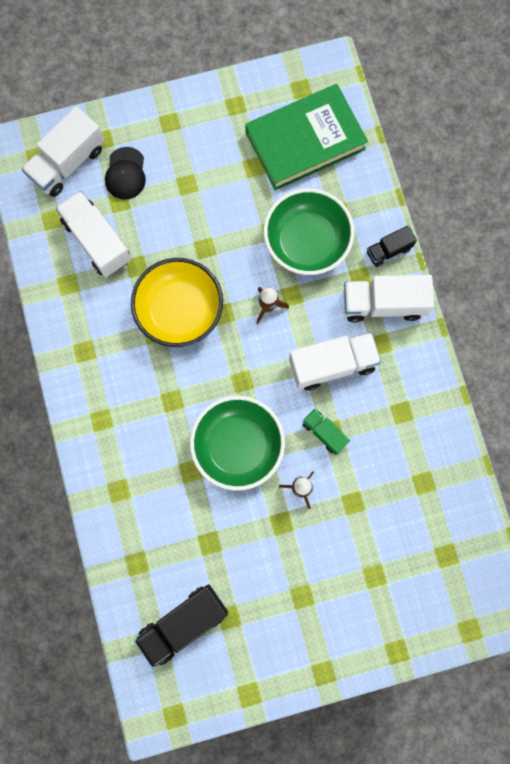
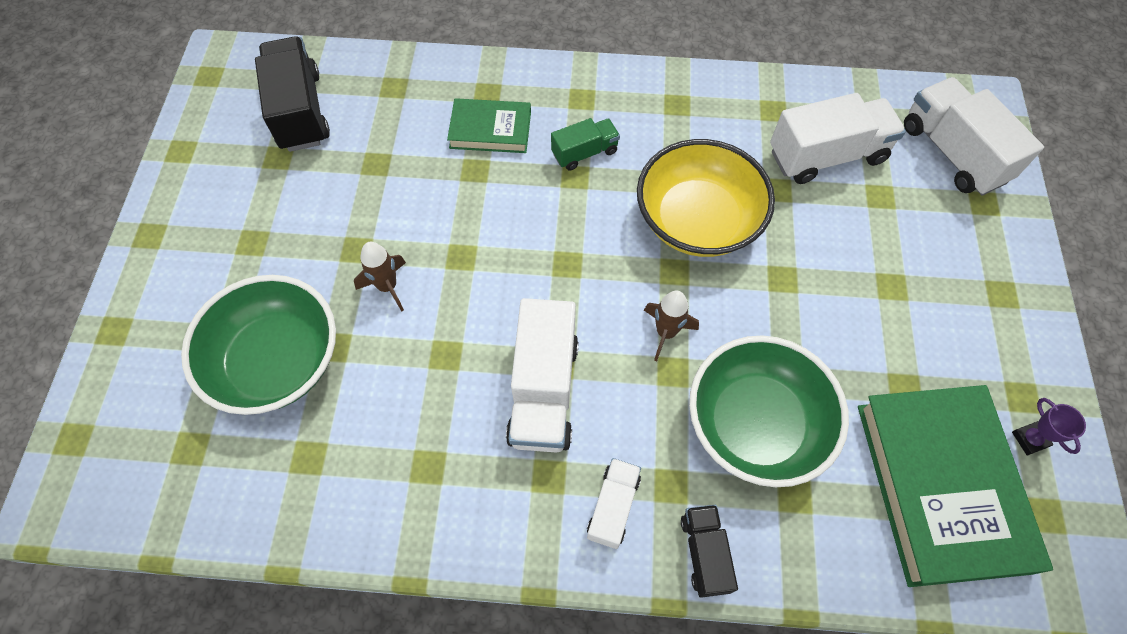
camera: 110 degrees right, 15 degrees down
(125, 174) = (924, 215): black cap -> none
(152, 474) = (490, 130): none -> green book
(238, 446) = (481, 231): green bowl -> green bowl (277, 361)
(260, 100) = (1029, 439): none -> purple trophy
(324, 433) = (448, 344): green truck -> green truck (584, 153)
(383, 304) = (613, 507): white truck -> white truck, size x0.56

